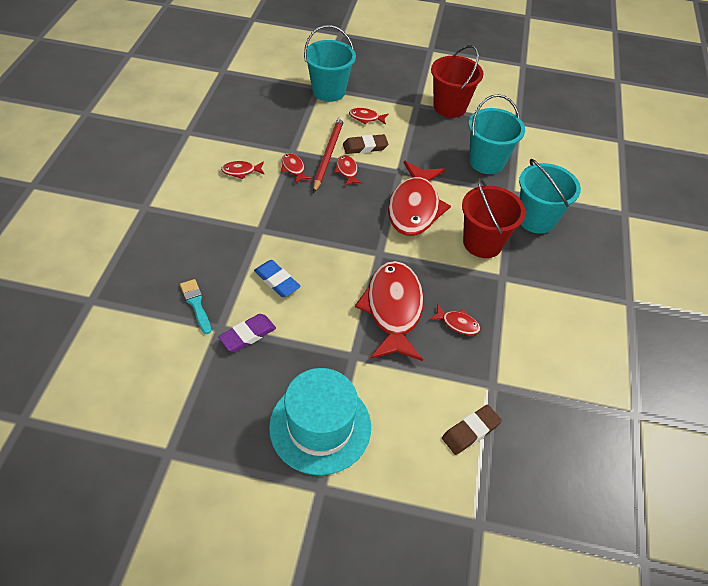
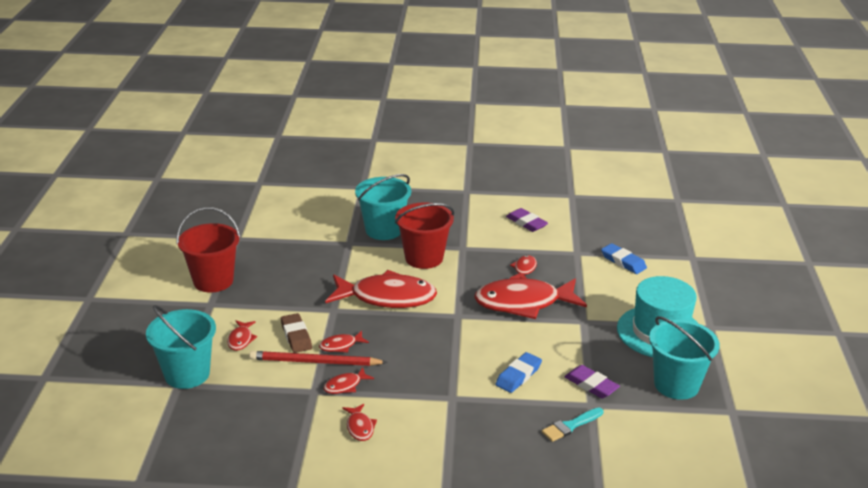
camera: 95 degrees left, 20 degrees down
(470, 431) = (623, 262): brown eraser -> blue eraser
(486, 162) = (306, 256): turquoise bucket -> turquoise bucket (676, 384)
(559, 347) = (526, 223): none -> purple eraser

